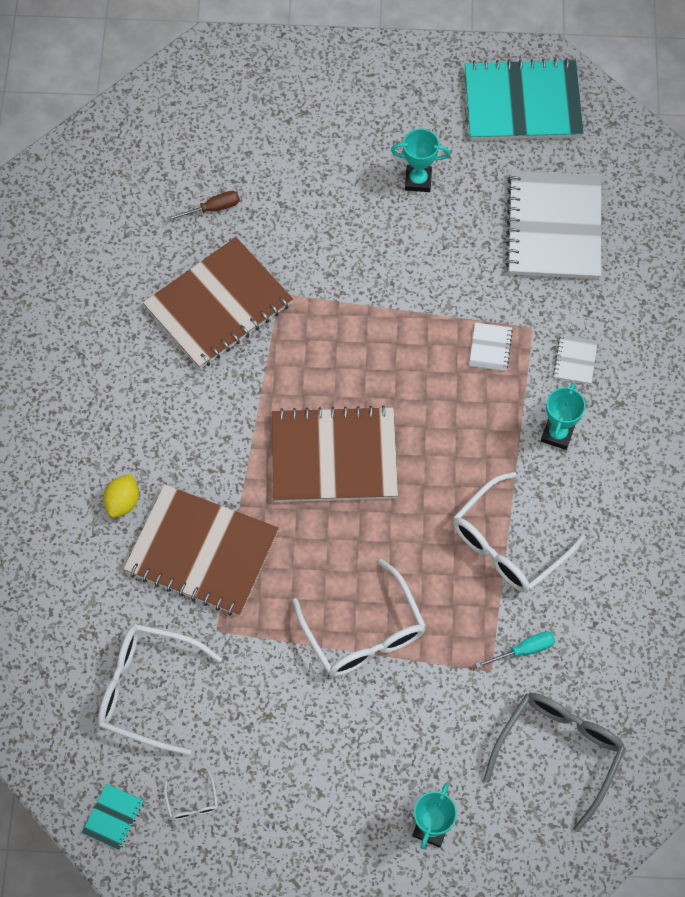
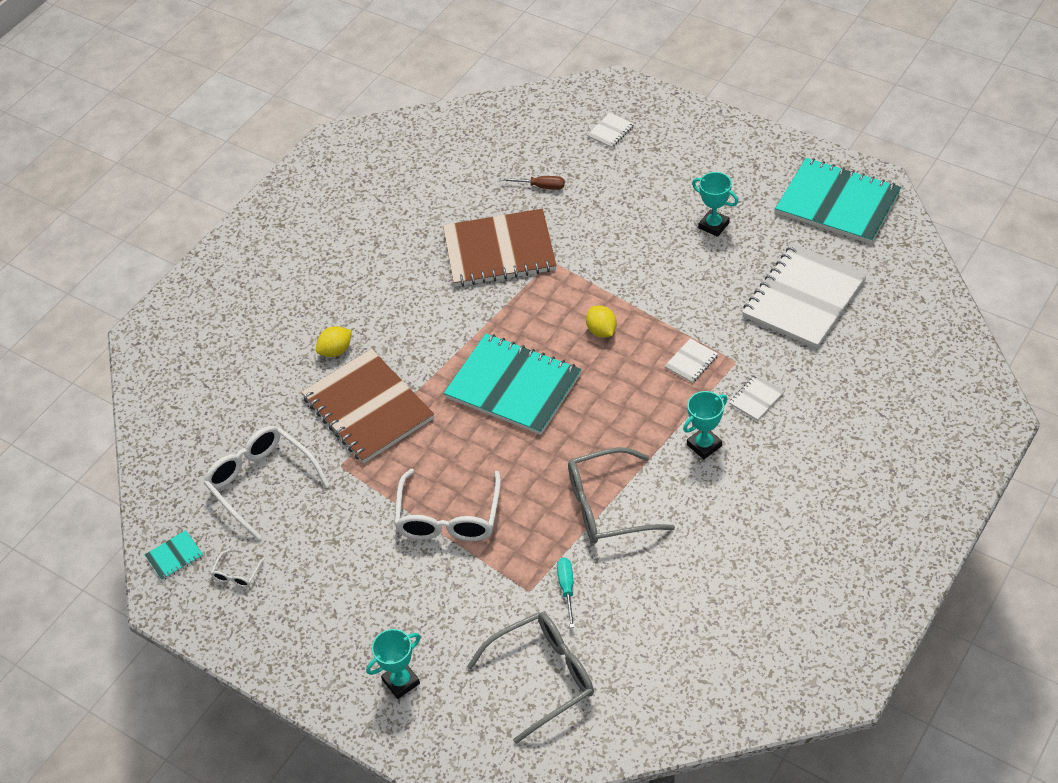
camera: 35 degrees right, 15 degrees down
(244, 110) = (610, 131): none -> white notebook
(334, 457) = (513, 386): brown notebook -> turquoise notebook
(382, 352) = (601, 331): none -> yellow lemon
(508, 544) = (607, 506): white glasses -> grey glasses
(524, 650) = (566, 588): turquoise screwdriver -> turquoise screwdriver turned 105 degrees counterclockwise

